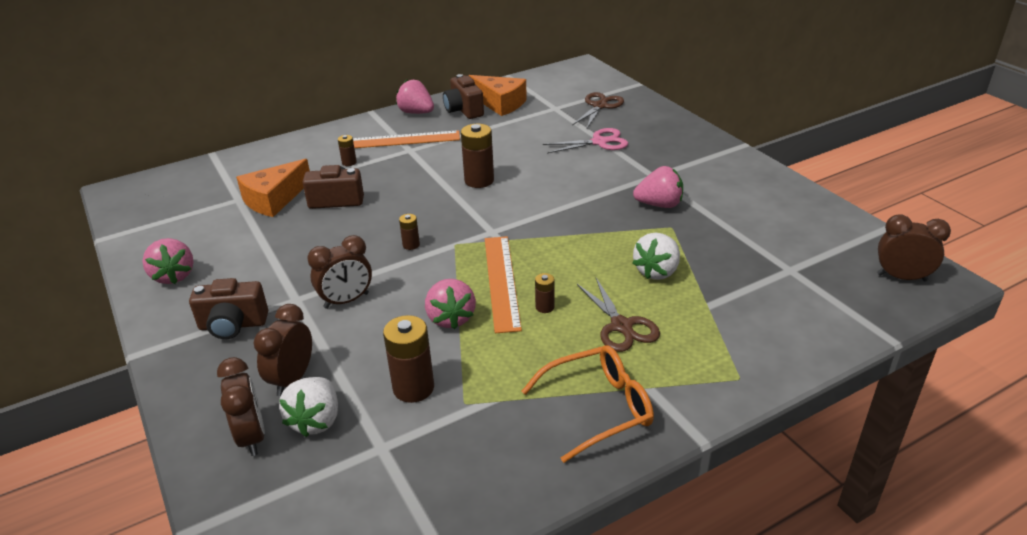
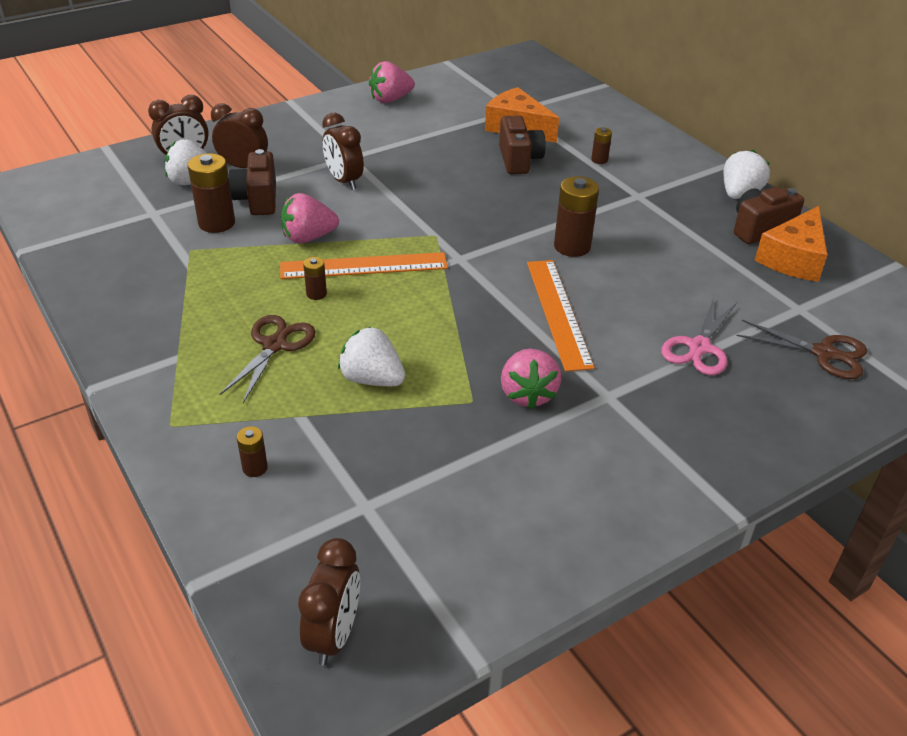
camera: 85 degrees right, 5 degrees up
(233, 325) = (318, 134): brown camera -> brown camera (257, 199)
(400, 140) = (661, 188): orange ruler -> orange ruler (558, 313)
(411, 245) = (434, 209): brown battery -> brown battery (255, 468)
(416, 112) = (739, 194): pink strawberry -> white strawberry
(599, 142) = (699, 348): pink scissors -> pink scissors turned 45 degrees clockwise
(599, 408) = (158, 324): orange glasses -> none
(621, 326) = (275, 345): brown scissors -> brown scissors turned 135 degrees clockwise

